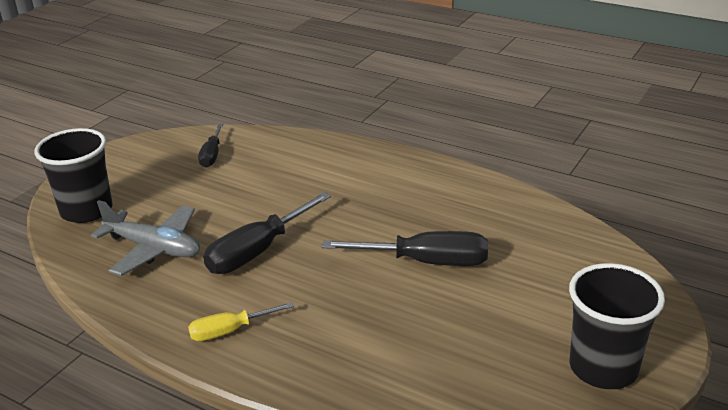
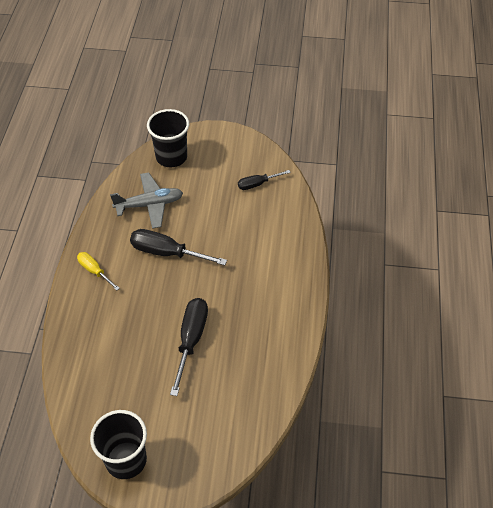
camera: 65 degrees right, 20 degrees up
(154, 248) = (149, 205): grey plane -> grey plane turned 105 degrees counterclockwise
(425, 262) = (191, 340): black screwdriver -> black screwdriver turned 150 degrees counterclockwise

